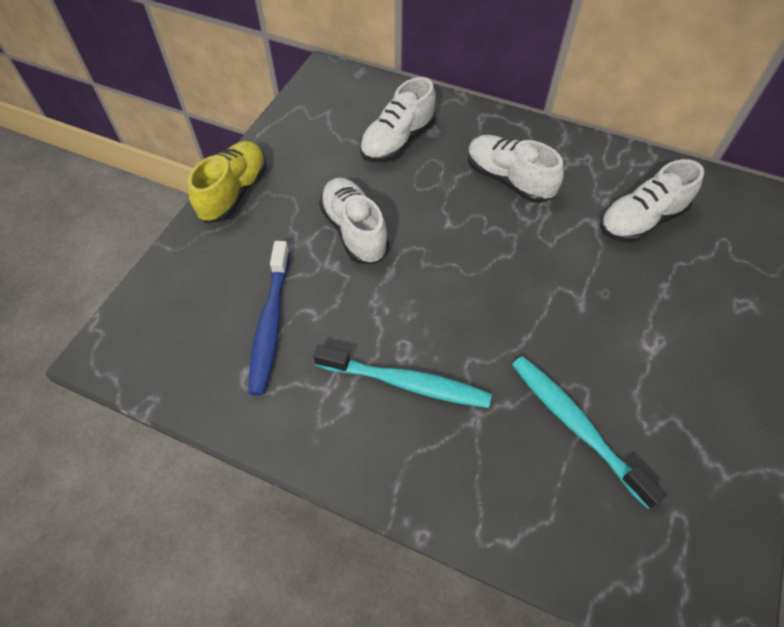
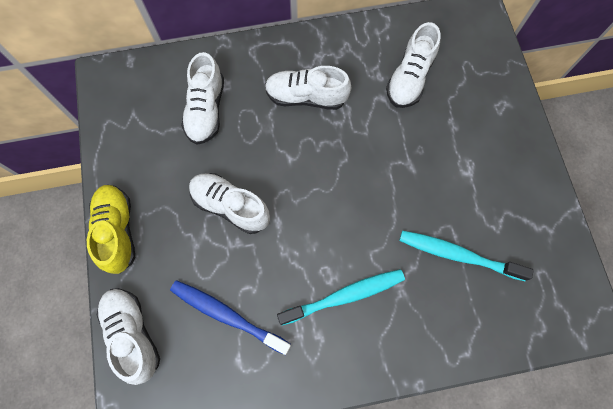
camera: 35 degrees left, 15 degrees up
(171, 283) = (133, 334): none -> white shoe
(270, 323) = (227, 315): blue toothbrush -> blue toothbrush turned 150 degrees clockwise

